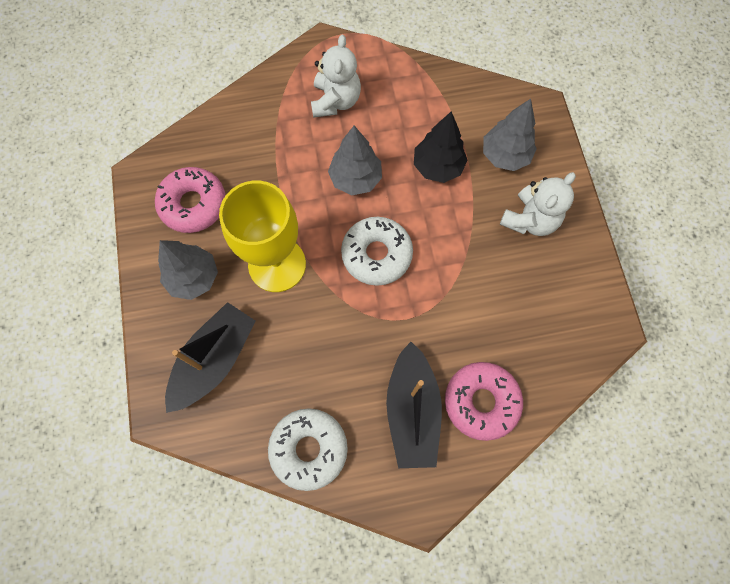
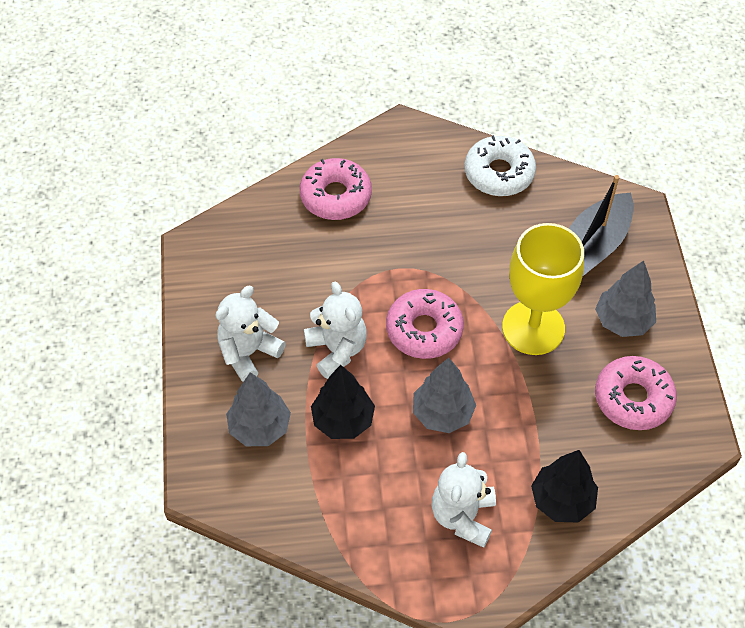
camera: 175 degrees left, 15 degrees down
(259, 118) = (562, 500): none -> black tree
(376, 254) = (424, 330): white donut -> pink donut
(412, 411) = (401, 194): black boat -> none
(452, 229) = (337, 350): none -> white teddy bear

